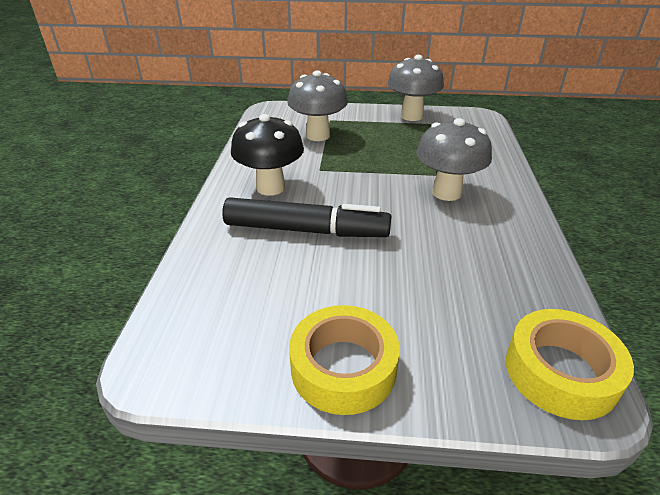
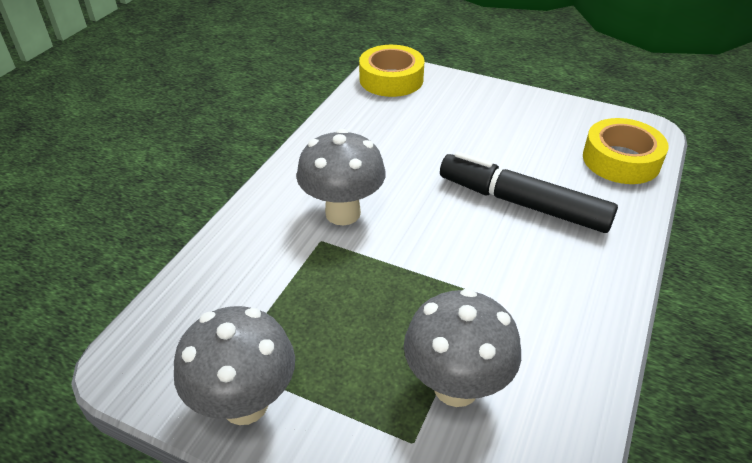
camera: 160 degrees left, 5 degrees up
(270, 187) = (556, 275): black mushroom -> none
(343, 367) = (520, 105): yellow tape -> yellow tape (621, 160)

